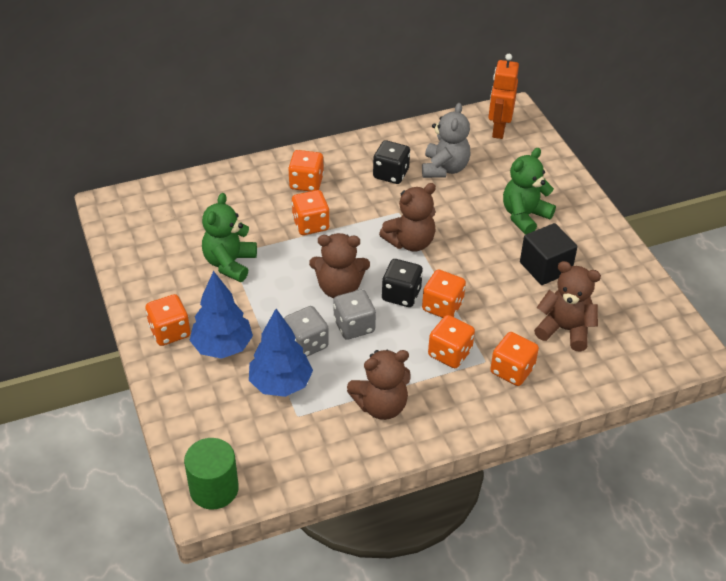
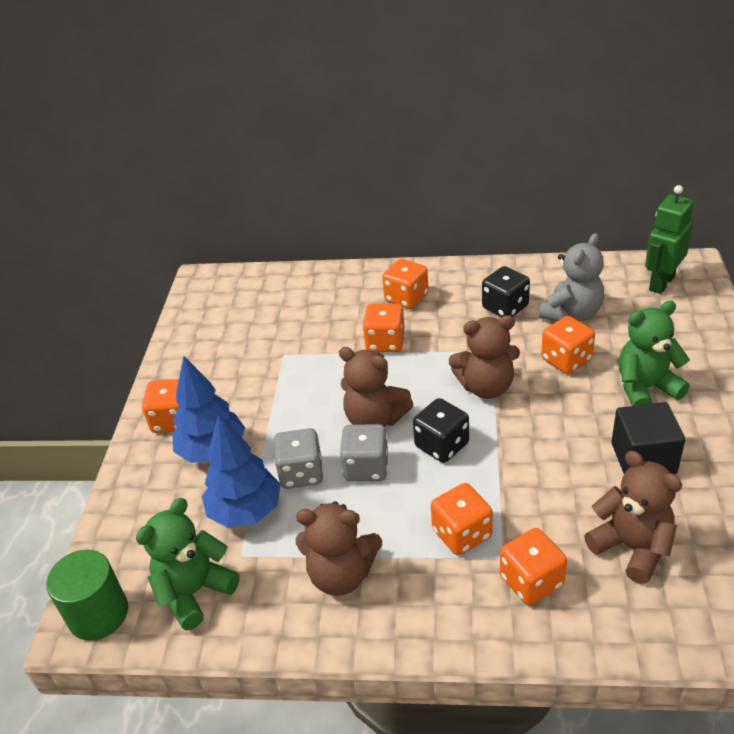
camera: 30 degrees right, 5 degrees down
(230, 263) = (276, 364): green teddy bear -> green teddy bear (195, 592)
(442, 306) = (484, 472): orange dice -> orange dice (566, 360)
(498, 129) = (661, 283): orange robot -> green robot

